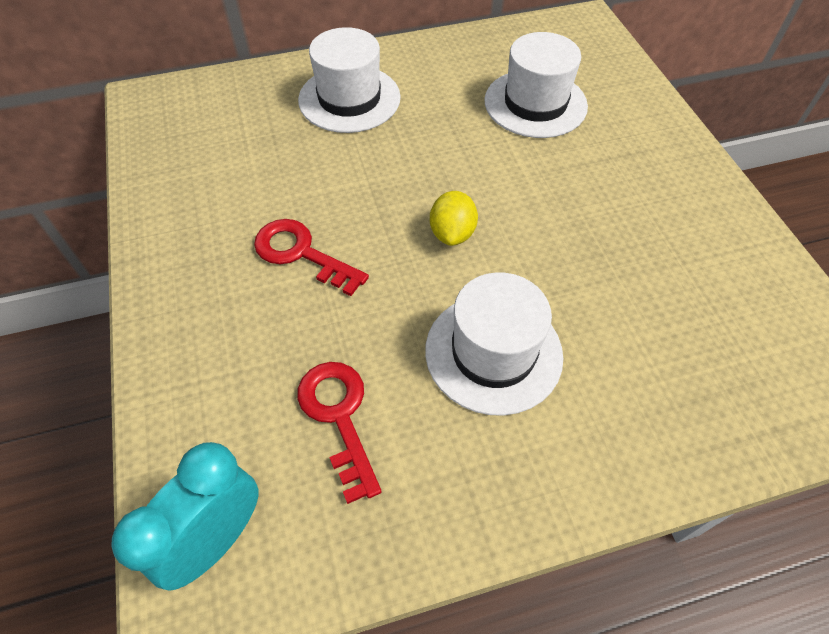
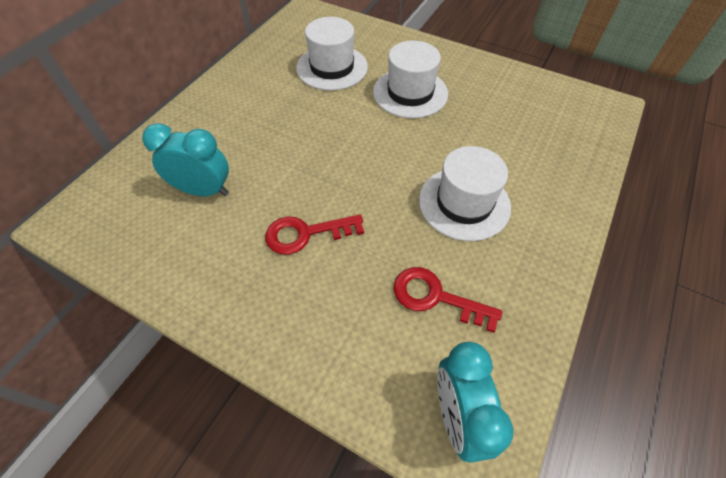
camera: 45 degrees left, 0 degrees up
(268, 147) = (204, 190): none -> turquoise clock
(349, 99) = (221, 129): white hat -> white hat (410, 93)
(452, 233) = (373, 161): yellow lemon -> none

